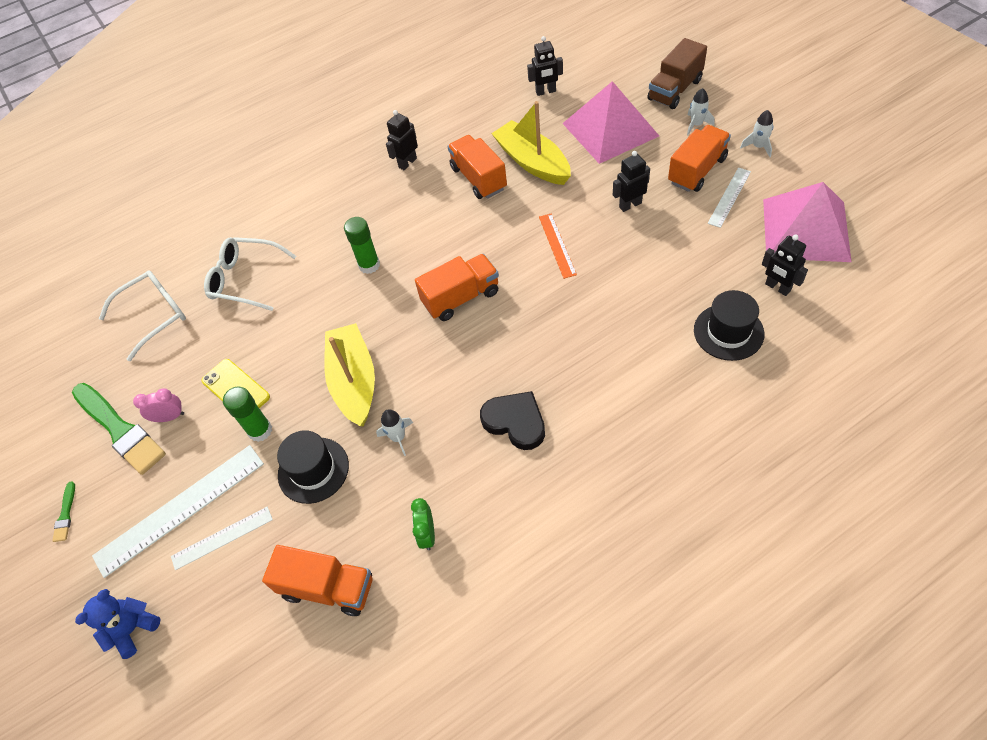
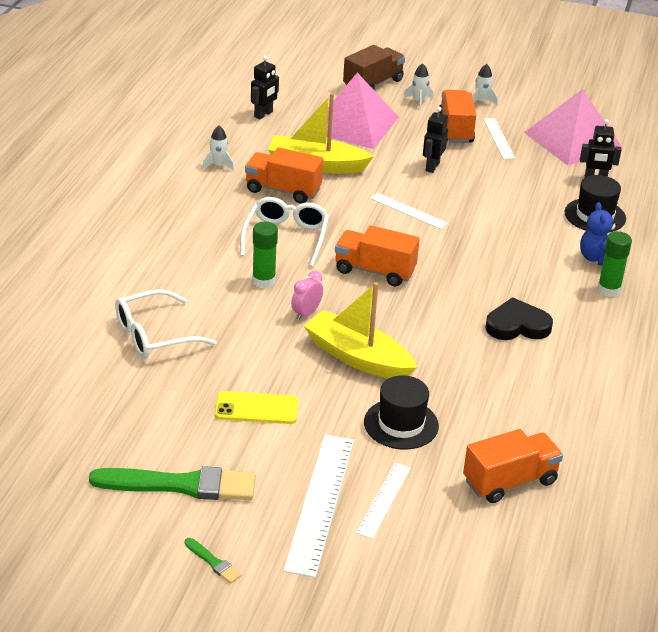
camera: 50 degrees left, 20 degrees down
(133, 629) = (388, 590): blue teddy bear -> blue teddy bear (597, 259)
(154, 315) = (93, 397): white glasses -> white glasses (286, 237)
(170, 417) = (219, 454): pink clock -> pink clock (306, 313)
(260, 430) = (319, 423): green glue stick -> green glue stick (608, 290)
(398, 437) = (442, 374): white rocket -> white rocket (218, 165)
(407, 163) = (200, 201): black robot -> none
(427, 534) = (540, 415): green clock -> none
(461, 298) = (374, 271): orange truck -> orange truck turned 90 degrees counterclockwise
(557, 245) = (408, 211): orange ruler -> white ruler
(675, 90) = (373, 84): brown truck -> brown truck turned 135 degrees counterclockwise

